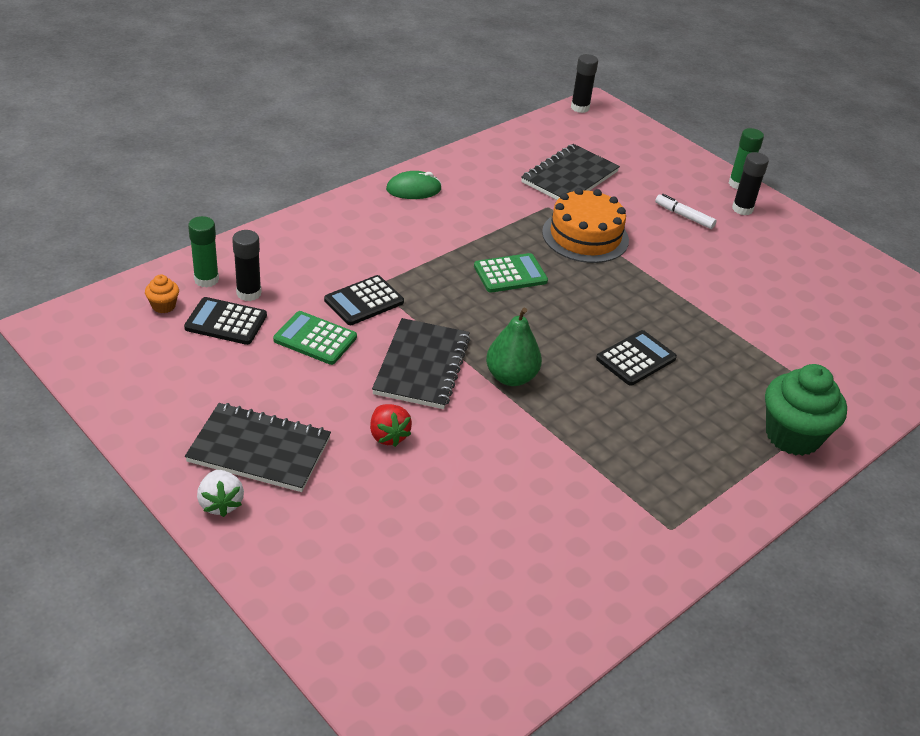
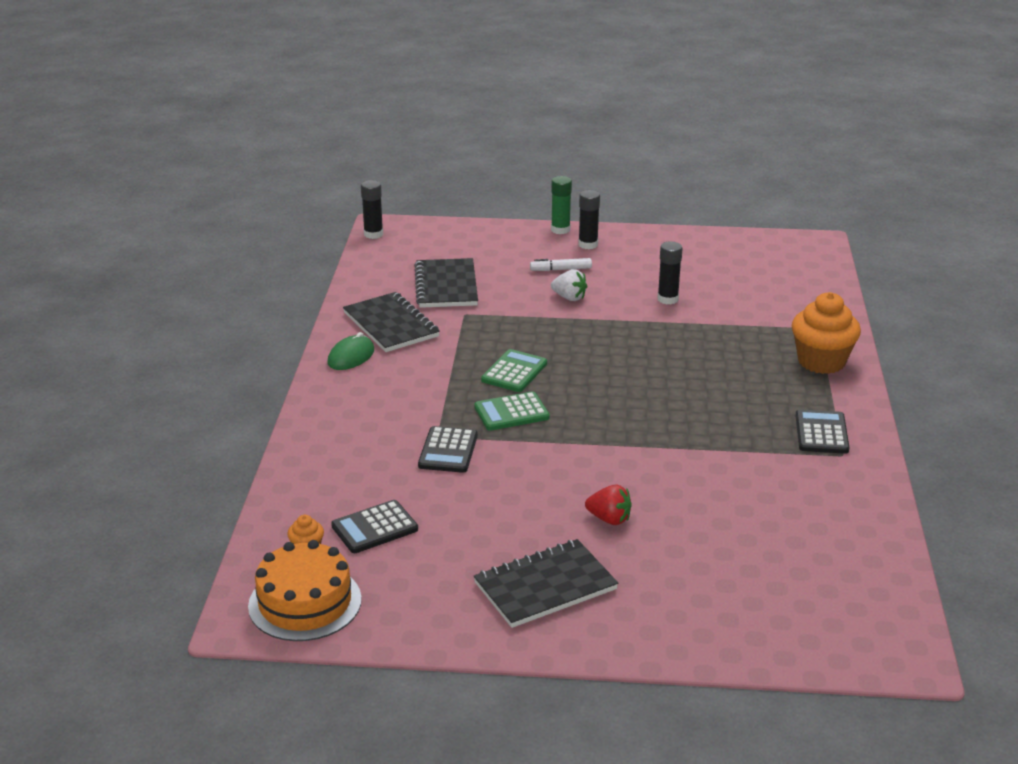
camera: 40 degrees left, 10 degrees down
(206, 280) = (307, 511): green glue stick -> none
(221, 503) = (578, 634): white strawberry -> white strawberry (569, 298)
(249, 293) = (356, 499): black glue stick -> black glue stick (667, 299)
(315, 339) = (458, 496): green calculator -> green calculator (511, 412)
(422, 366) = (557, 464): black notebook -> black notebook (391, 325)
(511, 377) = (622, 434): green pear -> none
(585, 236) = (521, 319): orange cake -> orange cake (305, 602)
(636, 358) = (674, 374): black calculator -> black calculator (821, 433)
(792, 436) = (821, 361): green cupcake -> orange cupcake

